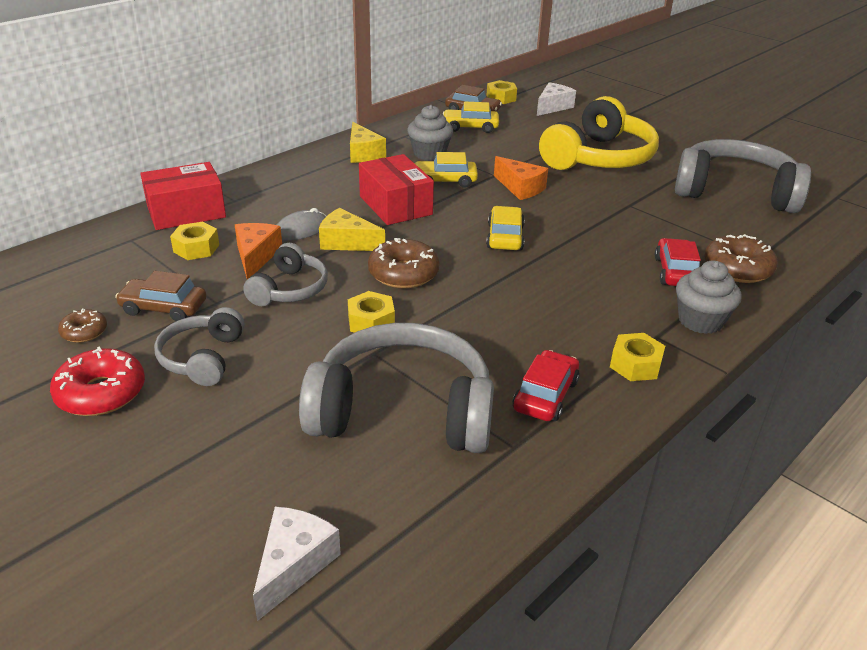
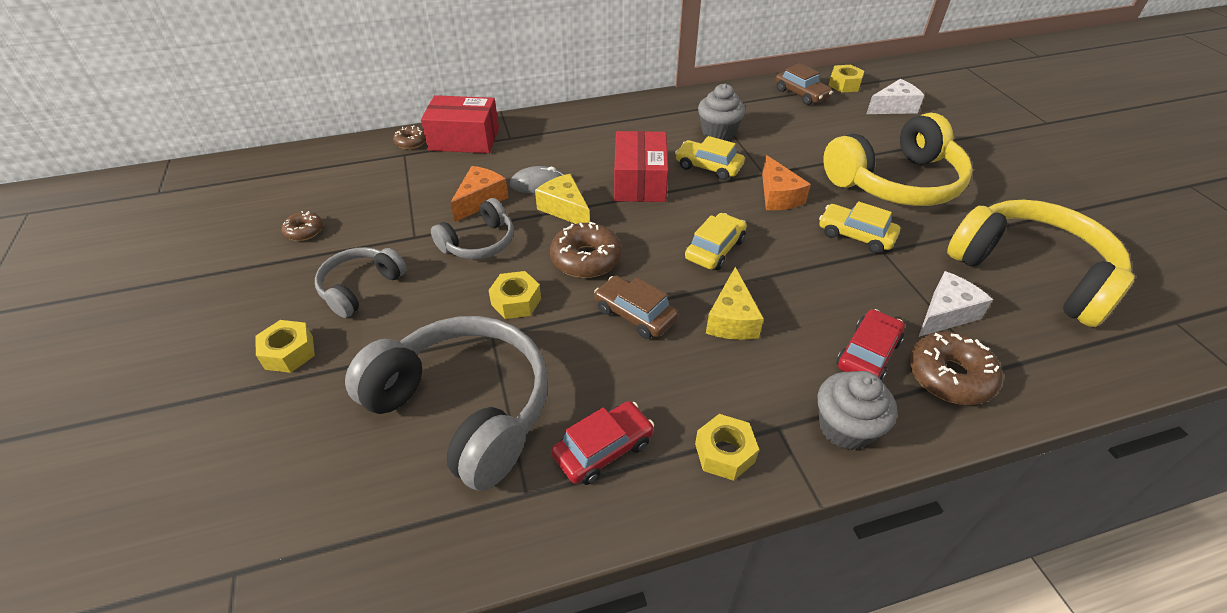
camera: 30 degrees right, 10 degrees up
(101, 393) = (269, 293): red donut -> none
(128, 228) = (411, 142): none -> brown donut
(164, 308) = (373, 228): brown car -> brown car (635, 314)
(196, 248) = (443, 177): yellow nut -> yellow nut (289, 353)
(294, 565) = (256, 525): white cheese -> white cheese (945, 314)
(363, 153) = (657, 117): yellow cheese -> yellow cheese (731, 319)
(470, 127) = (784, 112): yellow car -> yellow car (855, 235)
(734, 192) = (1031, 272): grey headphones -> yellow headphones

